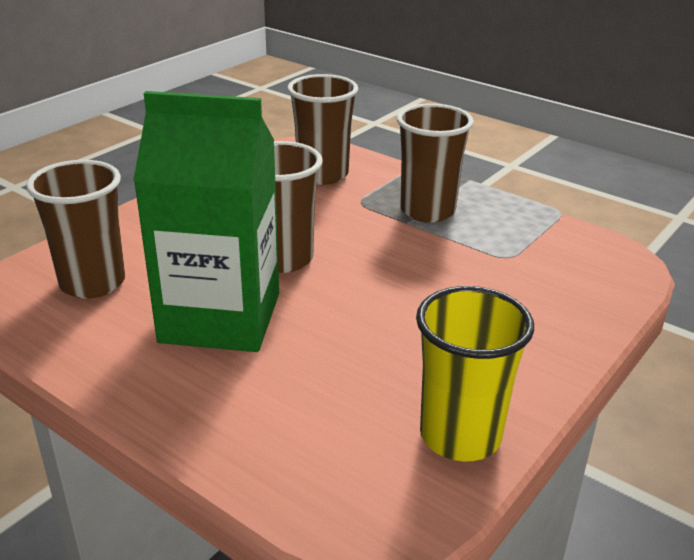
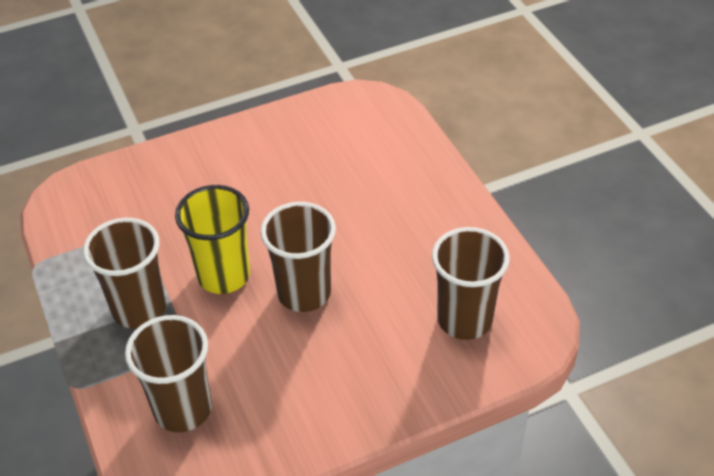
camera: 150 degrees left, 15 degrees up
(220, 318) = (383, 248): green carton -> none
(460, 436) = (299, 121): yellow cup -> yellow cup (223, 275)

